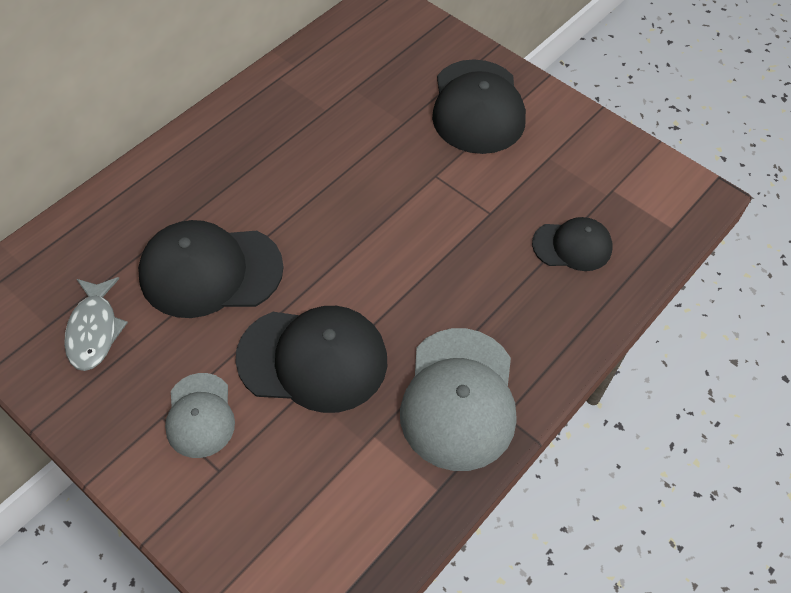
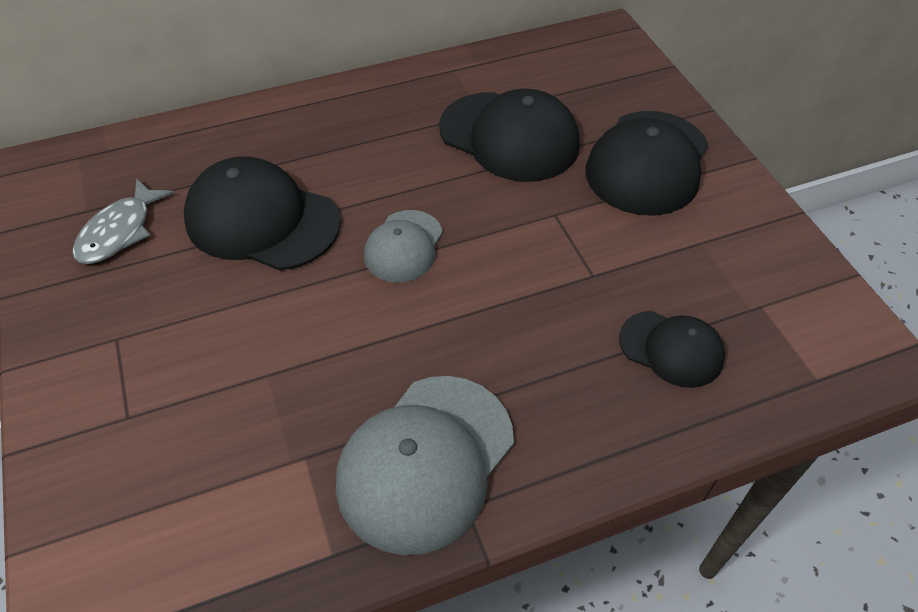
camera: 30 degrees right, 5 degrees down
(200, 415) = (151, 353): grey cap -> grey cap (404, 246)
(313, 359) = (298, 347): black cap -> black cap (509, 137)

